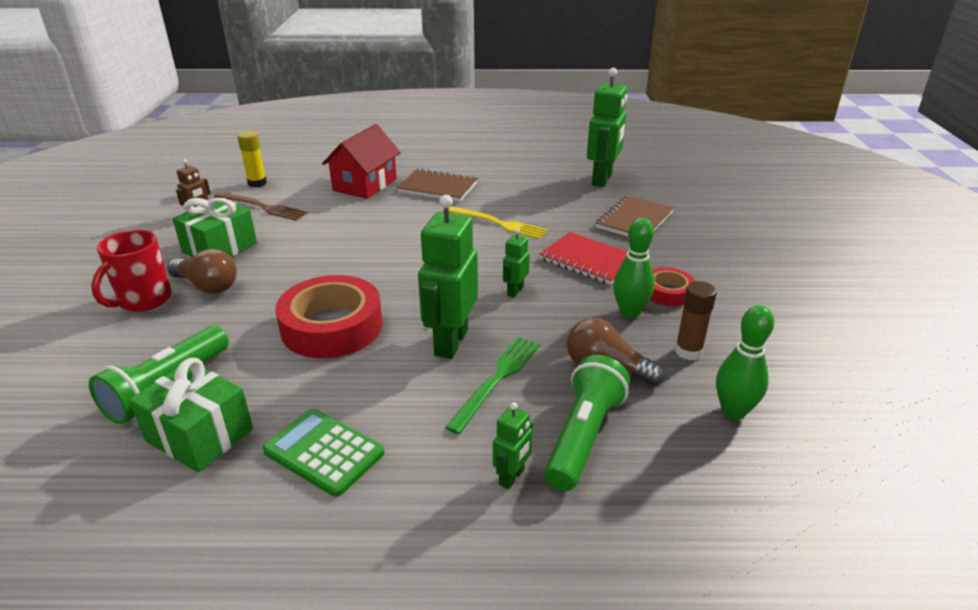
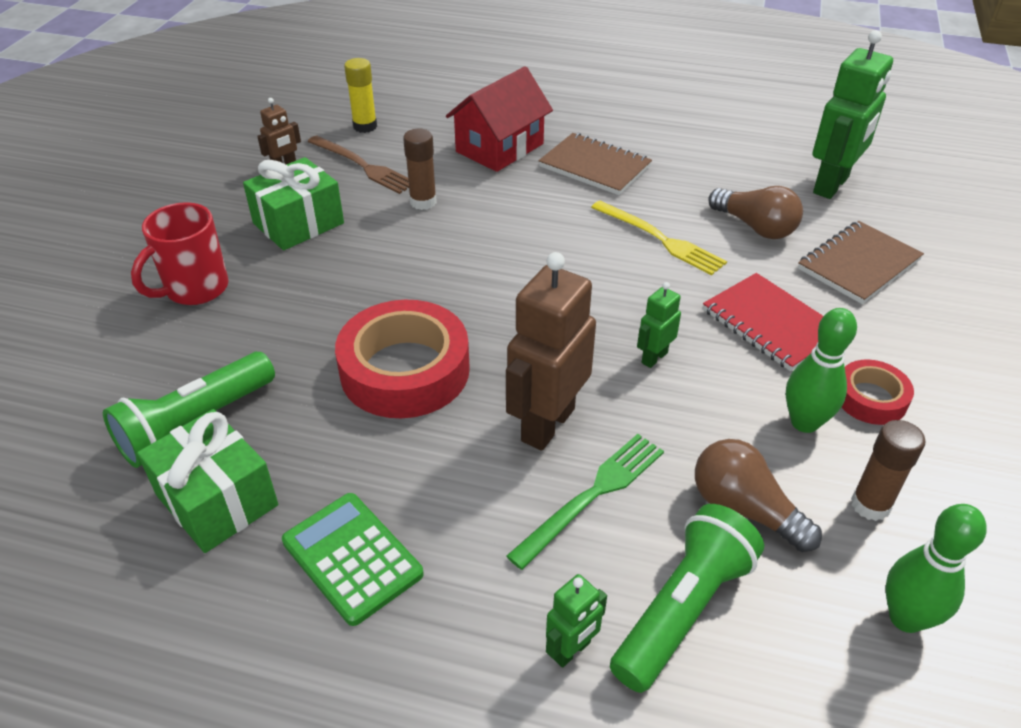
camera: 15 degrees right, 10 degrees up
(207, 286) = (271, 280): brown light bulb -> brown light bulb (755, 227)
(316, 223) = (423, 202): none -> brown glue stick
(450, 342) = (547, 424): green robot -> brown robot

